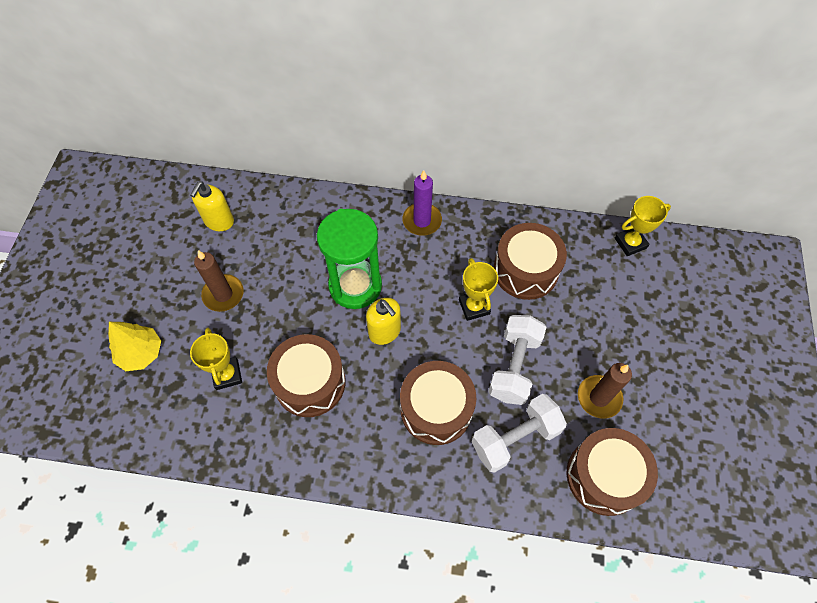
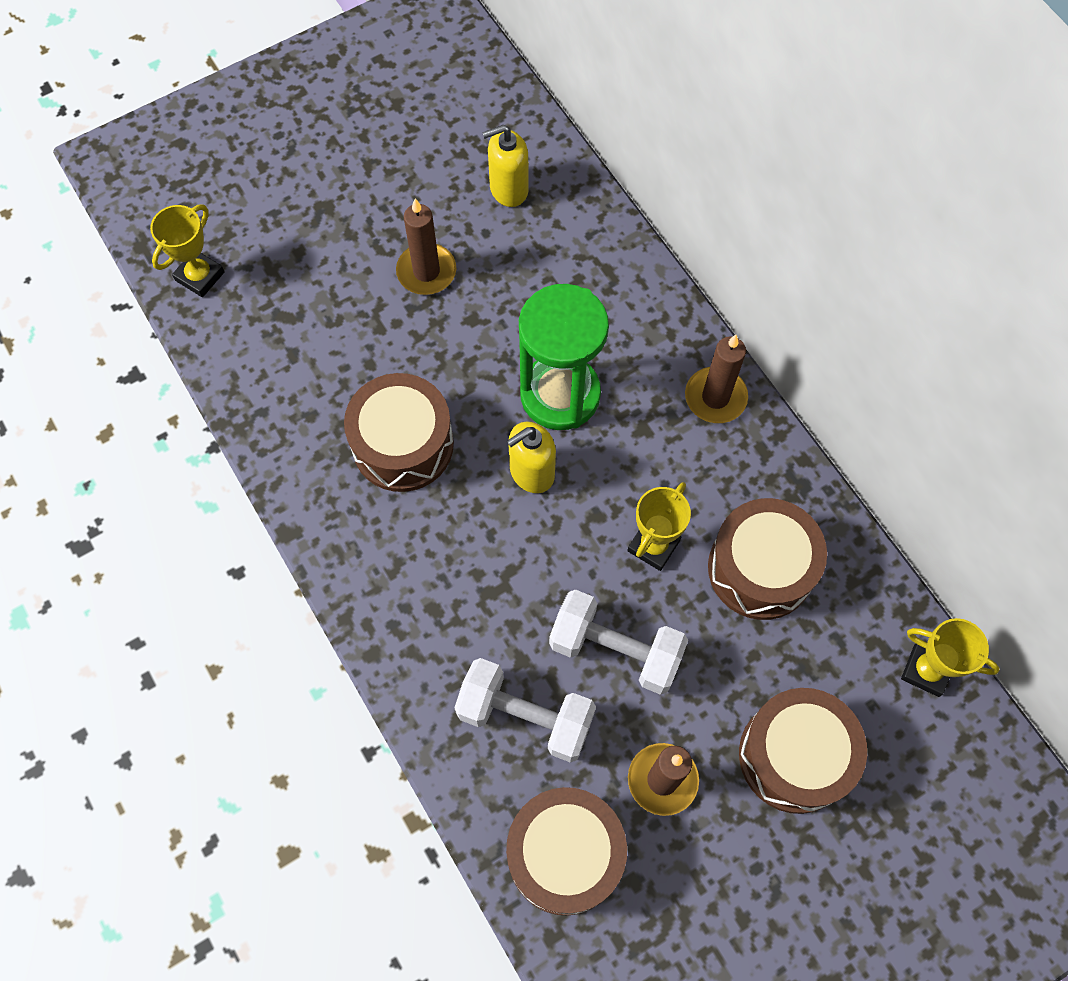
camera: 50 degrees right, 5 degrees up
(141, 353) = (293, 254): yellow tree -> none
(227, 375) = (340, 356): yellow trophy -> yellow trophy (200, 276)
(384, 332) = (531, 472): yellow soap dispenser -> yellow soap dispenser turned 45 degrees clockwise
(422, 221) = (715, 397): purple candle -> brown candle
(436, 409) = (486, 601): brown drum -> brown drum (794, 756)
(514, 366) = (615, 650): white dumbbell -> white dumbbell turned 45 degrees clockwise

